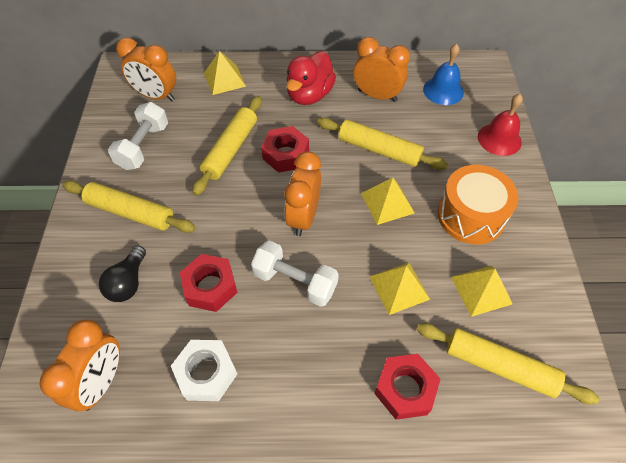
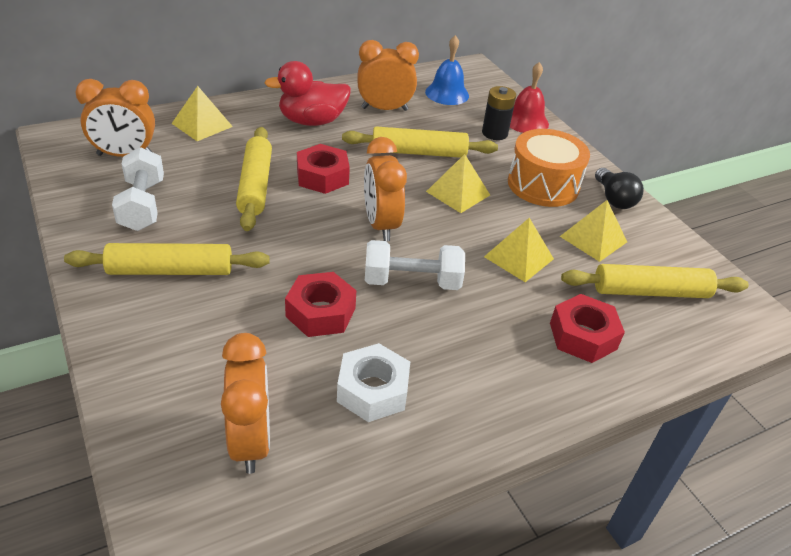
camera: 30 degrees left, 15 degrees down
(128, 282) = (216, 337): black light bulb -> black light bulb (614, 199)
(309, 95) = (312, 121): red duck -> red duck turned 75 degrees clockwise
(460, 146) = (494, 133): none -> black battery

